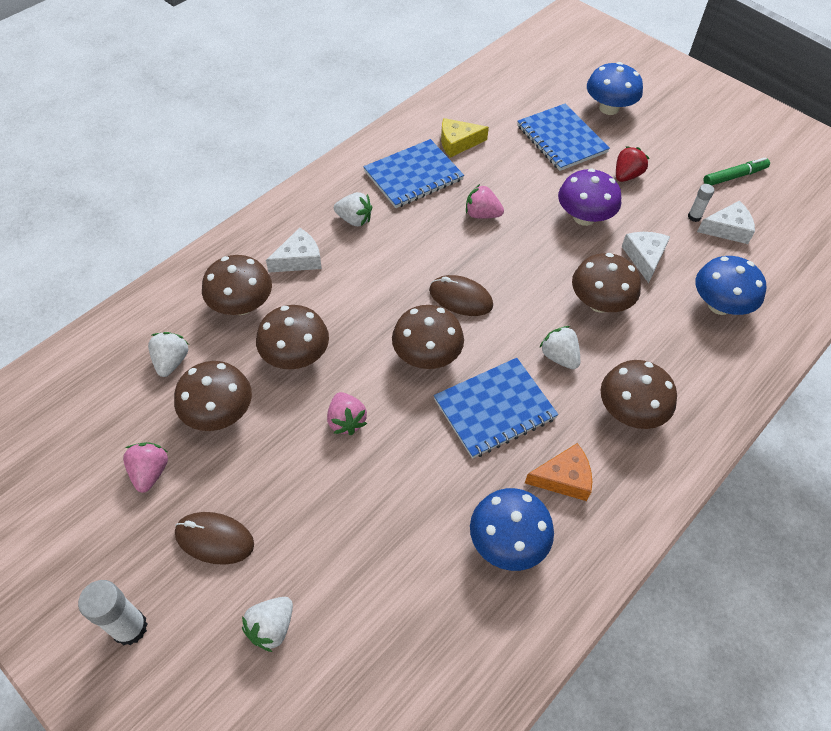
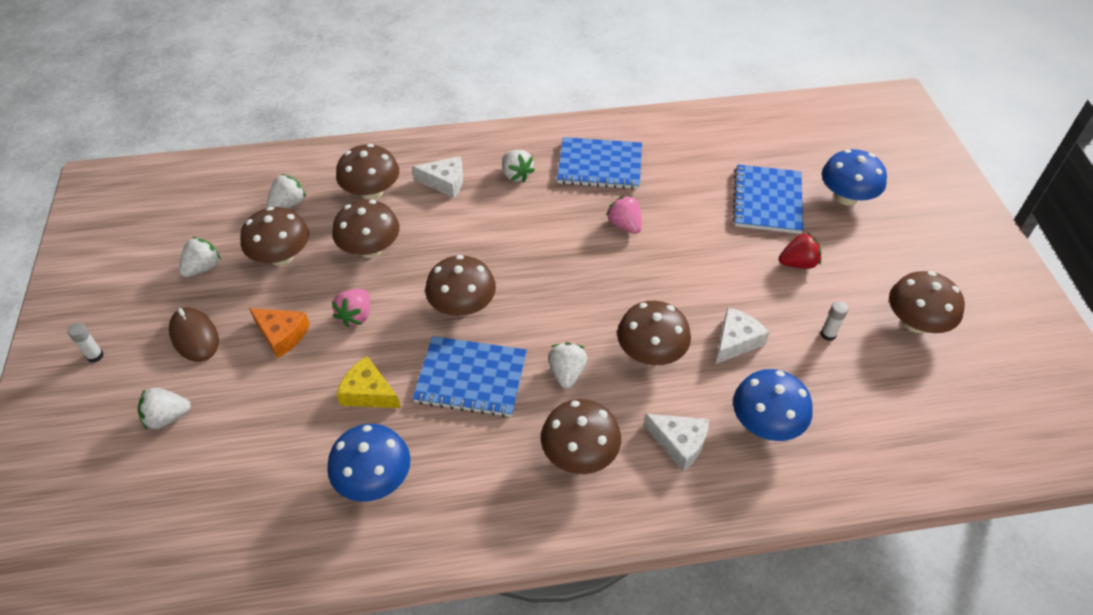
camera: 40 degrees right, 5 degrees down
(130, 627) = (95, 356): white glue stick -> white glue stick, size x0.55
(150, 472) = (203, 268): pink strawberry -> white strawberry
(458, 143) = (666, 158): yellow cheese -> yellow cheese (368, 392)
(460, 298) = (535, 279): brown mouse -> none
(563, 478) = (467, 465): orange cheese -> orange cheese (282, 335)
(584, 217) = (715, 276): purple mushroom -> none
(727, 229) = (852, 364): white cheese -> white cheese (679, 443)
(734, 176) = (915, 322): green marker -> brown mushroom

